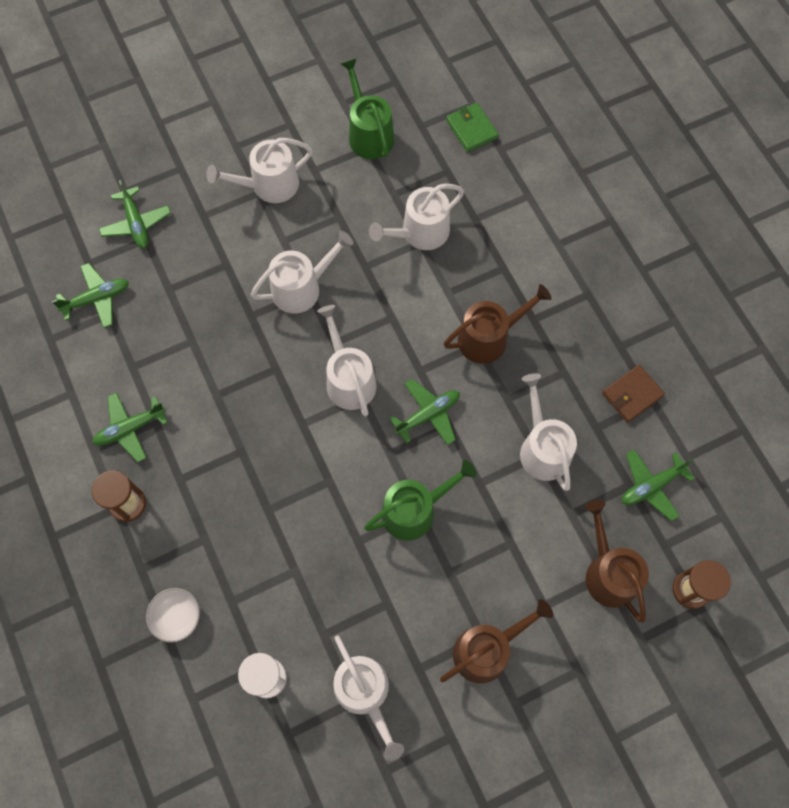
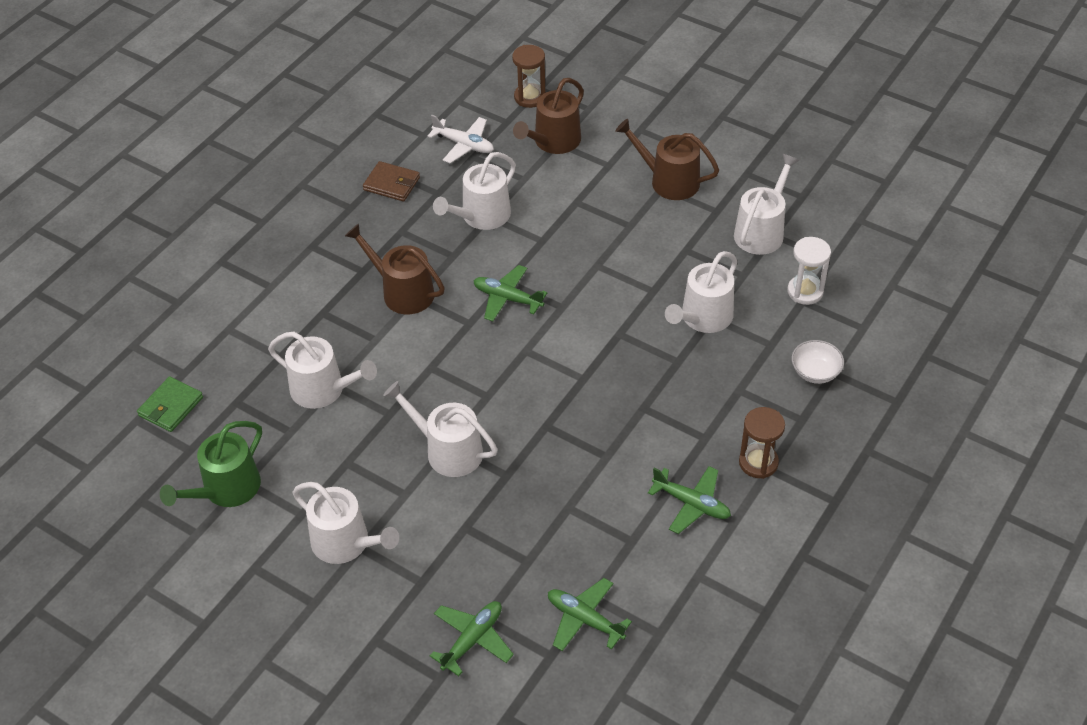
camera: 120 degrees left, 20 degrees down
(348, 379) = (516, 367): white watering can -> white watering can (703, 318)
(414, 510) = (598, 268): green watering can -> none
(651, 486) = (464, 145): green plane -> white plane

